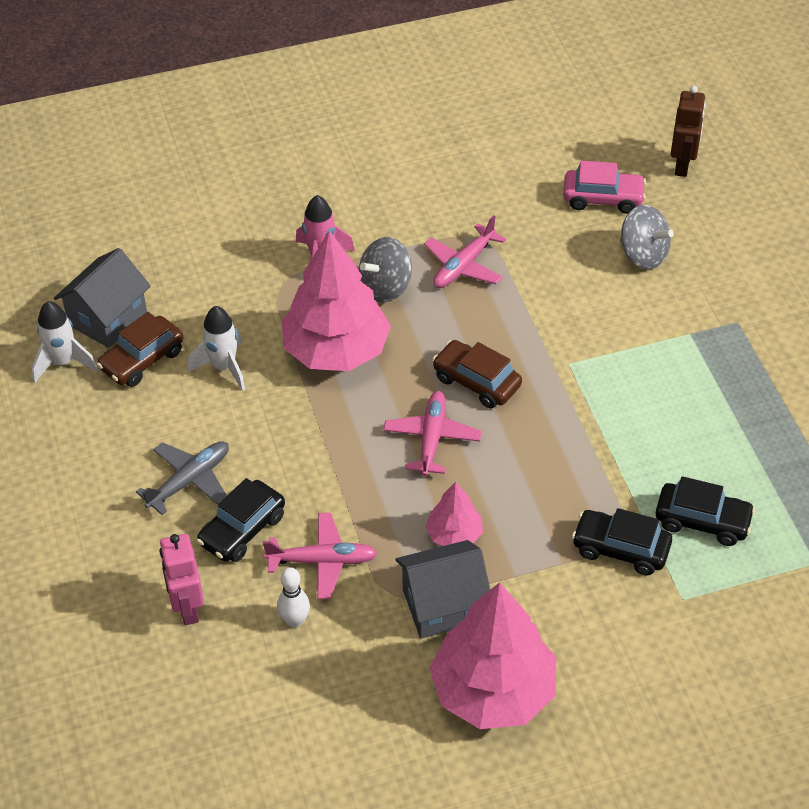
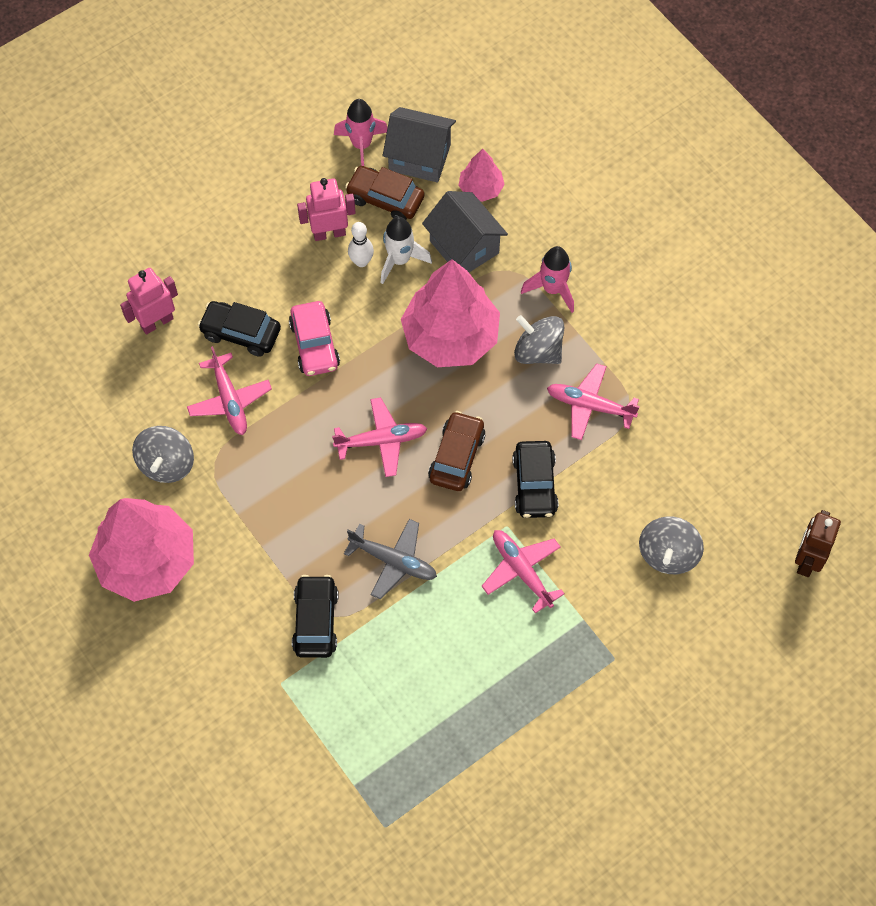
camera: 70 degrees right, 15 degrees up
(63, 362) = (361, 145): white rocket -> pink rocket
(157, 418) = (329, 233): none -> pink robot
(190, 480) = (276, 279): grey plane -> grey plane (393, 561)
(295, 620) = (168, 400): white bowling pin -> white bowling pin (361, 261)
(377, 642) = (166, 464): none -> grey spinning top
(443, 605) = (215, 501): grey house -> grey house (464, 247)
(454, 534) = (287, 488): pink tree -> pink tree (481, 188)
(603, 198) = (728, 499): pink car -> pink car (315, 345)
(622, 365) = (521, 571): none -> pink plane
(682, 165) = (807, 560): brown robot -> brown robot turned 120 degrees clockwise
(702, 521) = (368, 680): black car -> black car (534, 485)

